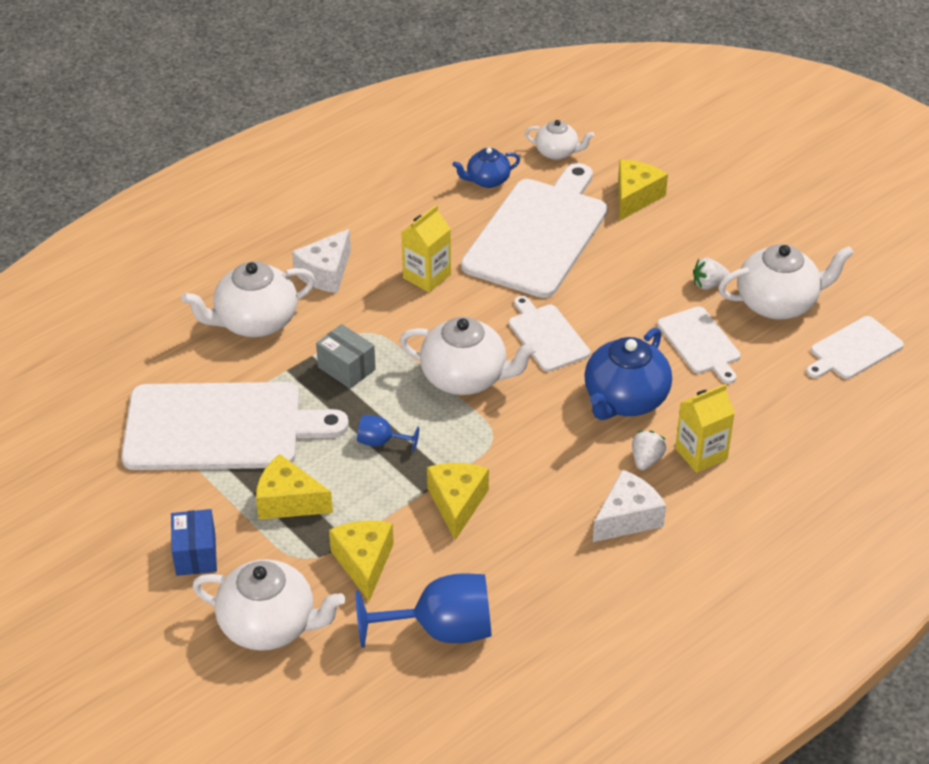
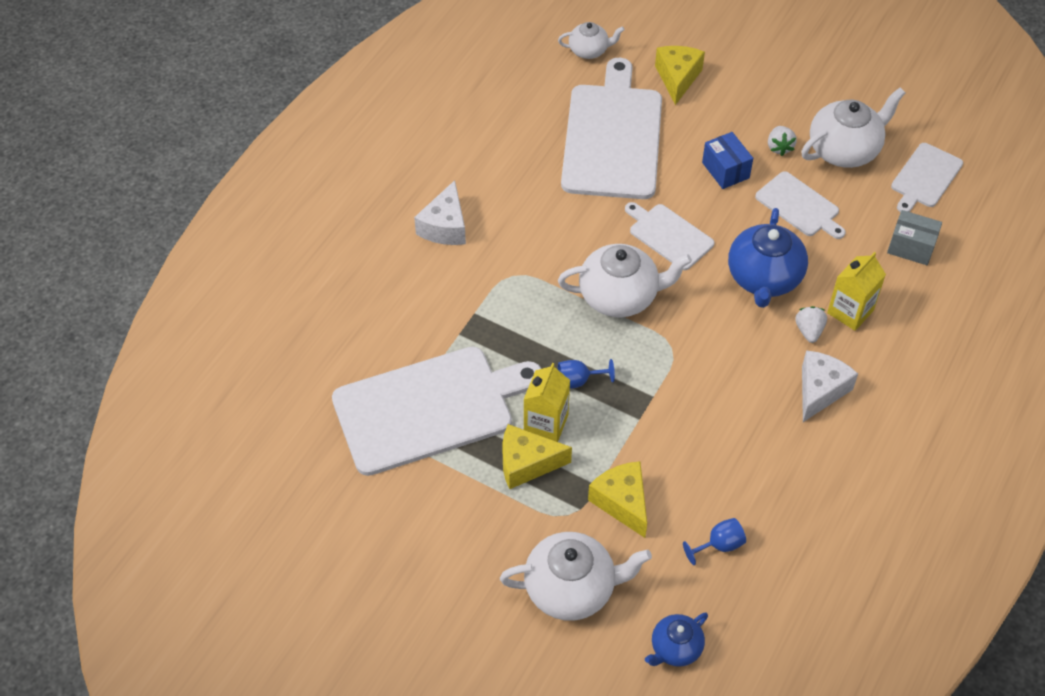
camera: 20 degrees left, 10 degrees up
(196, 554) = (471, 541): blue box -> blue box (725, 170)
(255, 322) = (406, 294): white teapot -> none
(346, 368) = (512, 317): grey box -> grey box (911, 247)
(427, 276) = (536, 205): yellow carton -> yellow carton (546, 423)
(441, 630) = (719, 545): blue goblet -> blue goblet, size x0.49
(457, 503) = (673, 420): yellow cheese -> none
(487, 180) = (542, 94): blue teapot -> blue teapot (675, 648)
(708, 284) = (779, 147): white strawberry -> white strawberry turned 60 degrees counterclockwise

